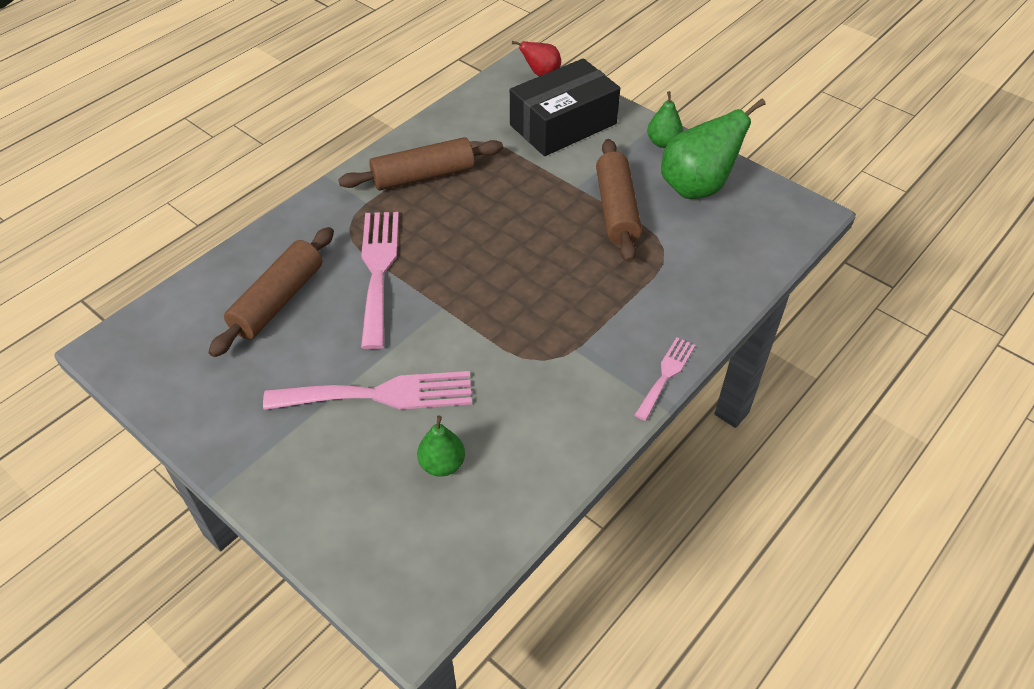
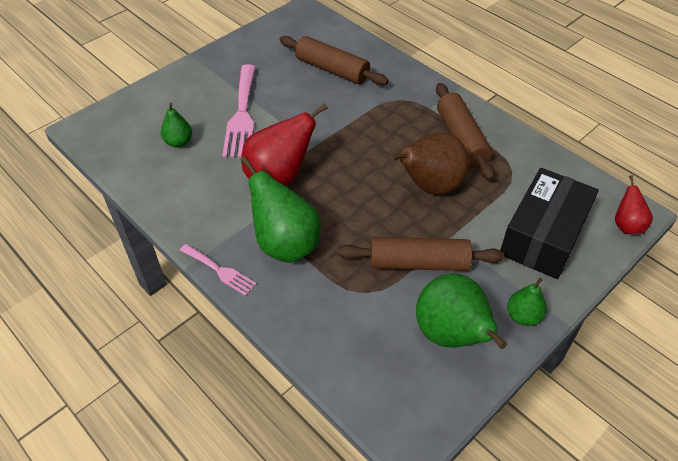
camera: 95 degrees right, 0 degrees up
(378, 270) = (355, 114): pink fork -> none
(503, 336) = (279, 177): none -> red pear
(505, 201) = (430, 186): none -> brown pear
(563, 124) = (543, 235): black box -> black box turned 60 degrees clockwise
(613, 319) = (285, 244): none -> green pear

